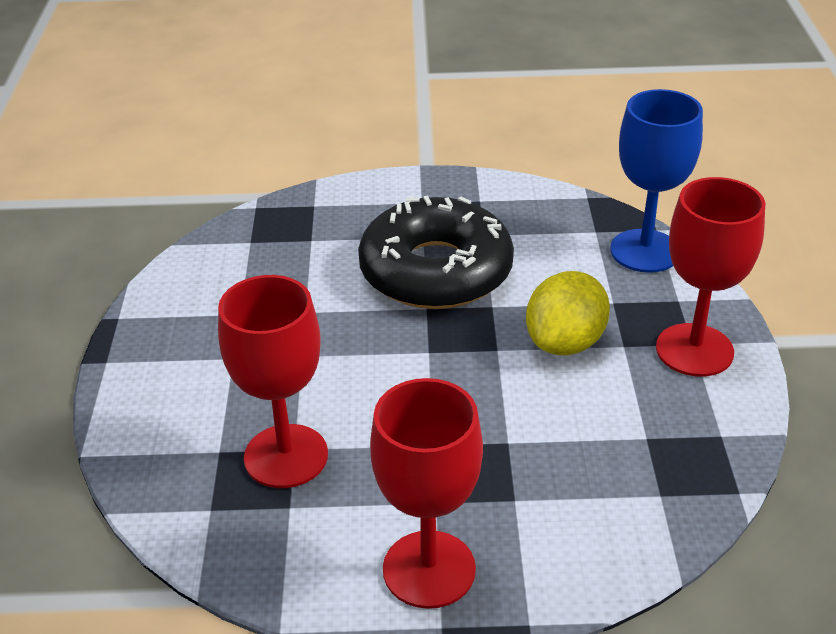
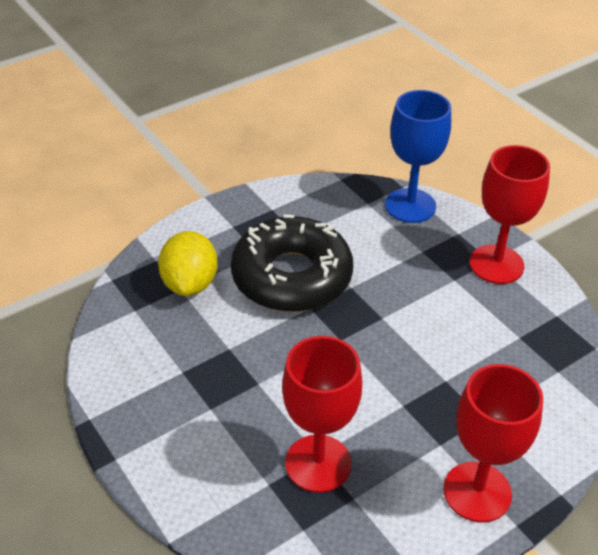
camera: 35 degrees left, 5 degrees up
(565, 343) = (419, 293): yellow lemon -> yellow lemon (190, 283)

